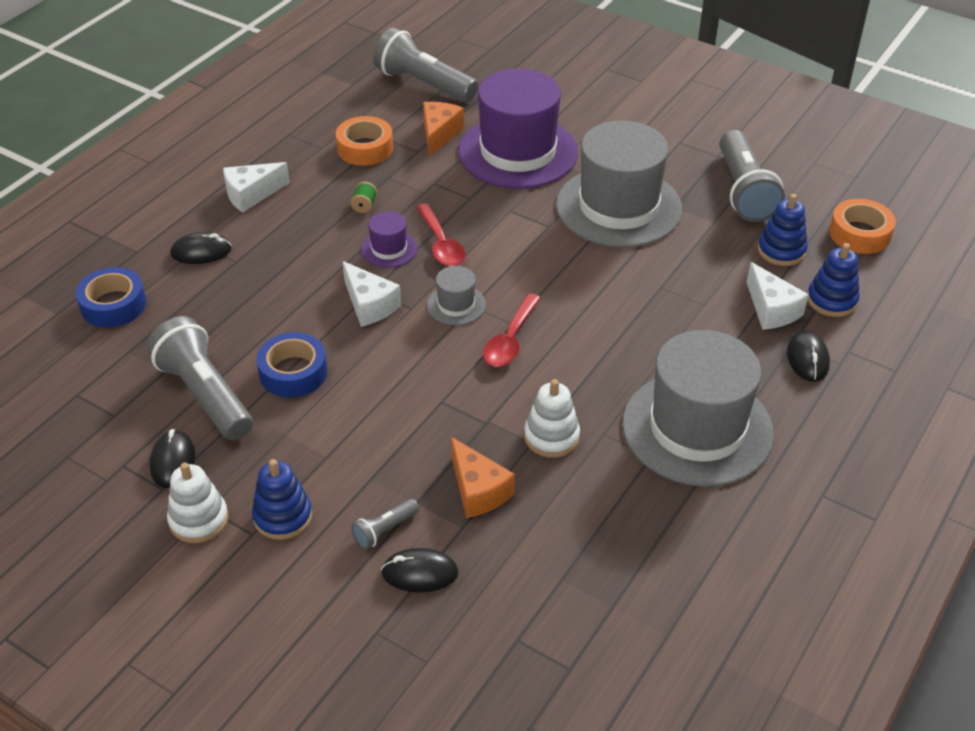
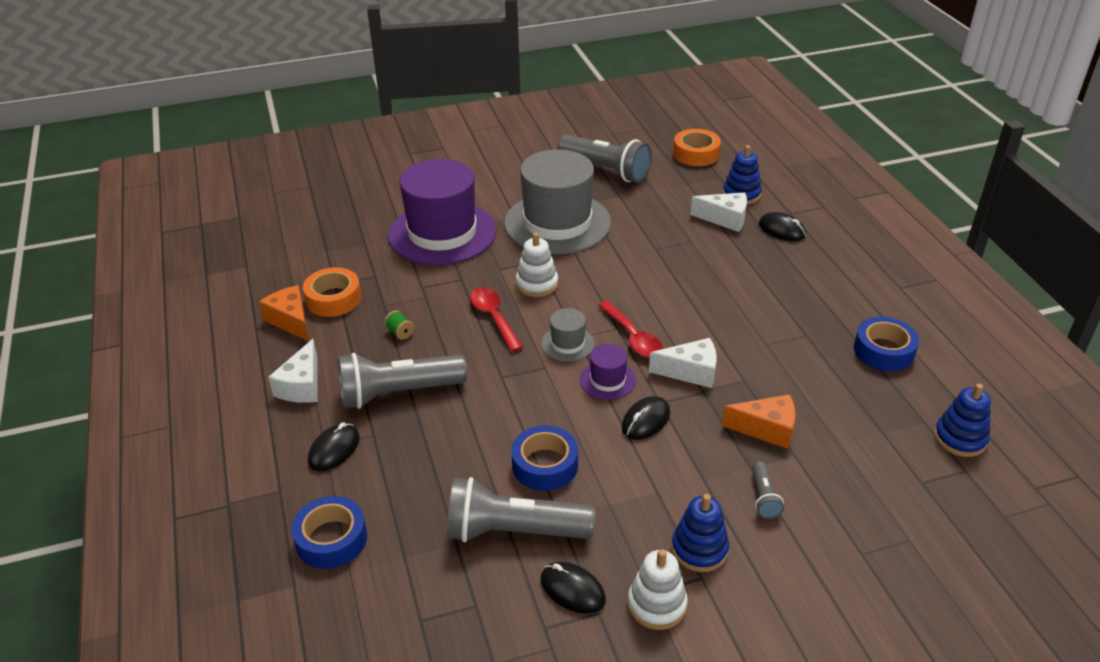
camera: 50 degrees left, 5 degrees down
(369, 305) = (516, 386): white cheese -> white cheese (691, 372)
(389, 249) = (466, 345): purple hat -> purple hat (607, 380)
(420, 573) = (822, 500): black mouse -> black mouse (645, 420)
(423, 84) = (302, 234): grey flashlight -> grey flashlight (398, 393)
(439, 134) = (371, 256): orange cheese -> orange cheese (291, 321)
(441, 244) = (493, 317): red spoon -> red spoon turned 135 degrees counterclockwise
(551, 437) = (747, 368): white stacking toy -> white stacking toy (537, 284)
(692, 527) = (883, 351): none -> blue tape
(697, 428) = (800, 303): grey hat -> none
(781, 250) = (677, 187): blue stacking toy -> blue stacking toy (960, 438)

